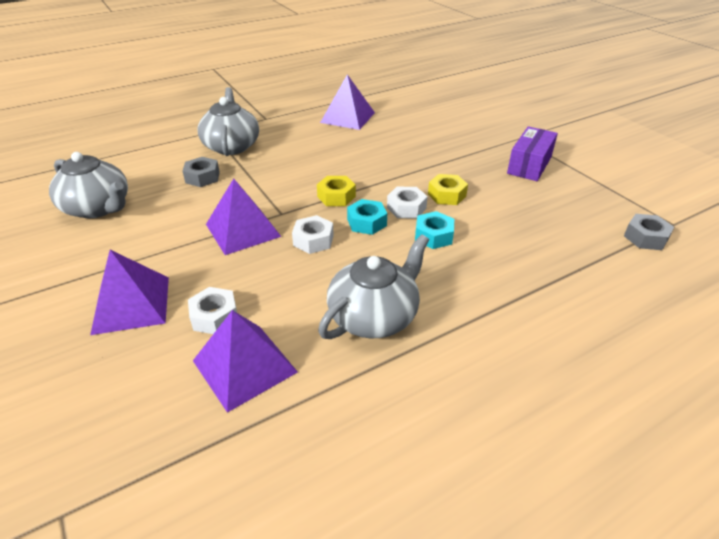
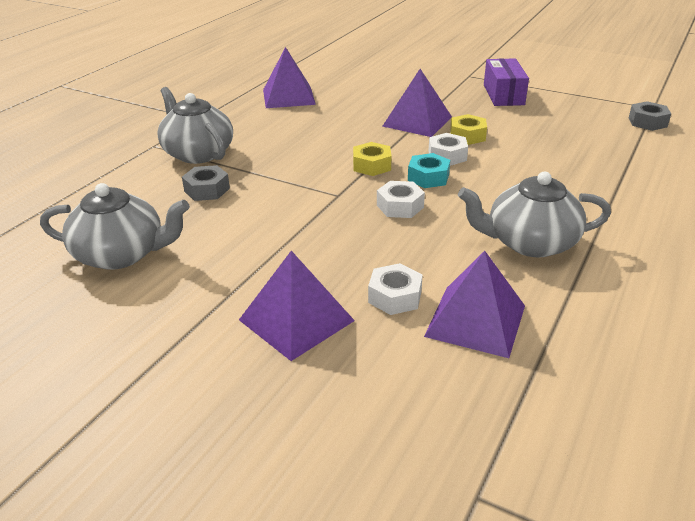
camera: 30 degrees left, 5 degrees down
(243, 230) = (319, 220): purple pyramid -> purple pyramid (417, 121)
(374, 316) = (529, 243): grey teapot -> grey teapot turned 105 degrees counterclockwise
(433, 236) = (497, 169): turquoise nut -> none

